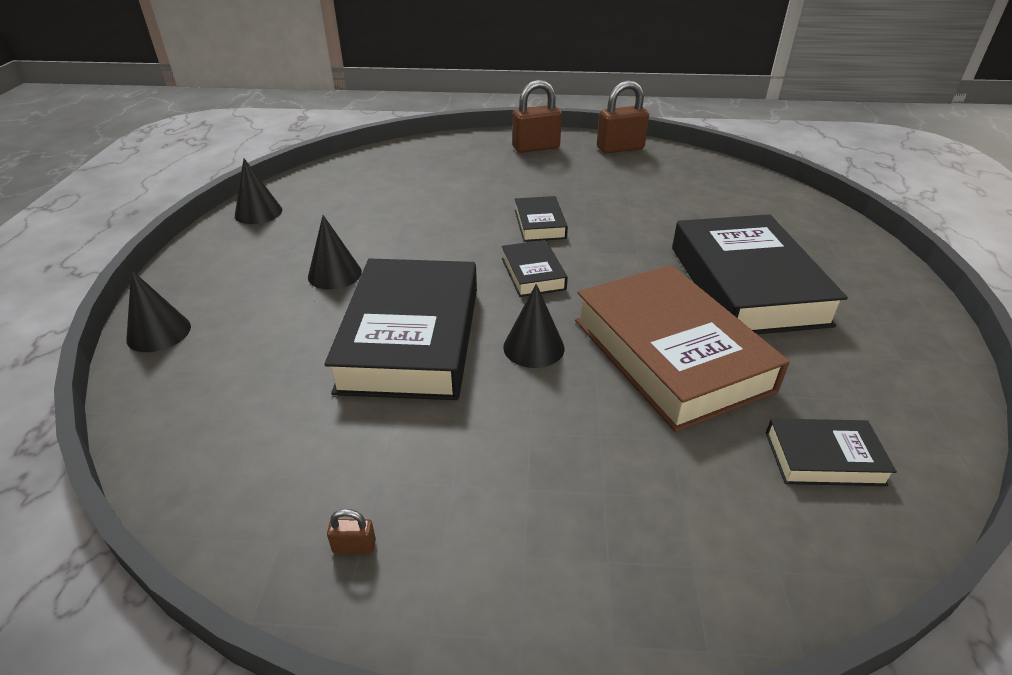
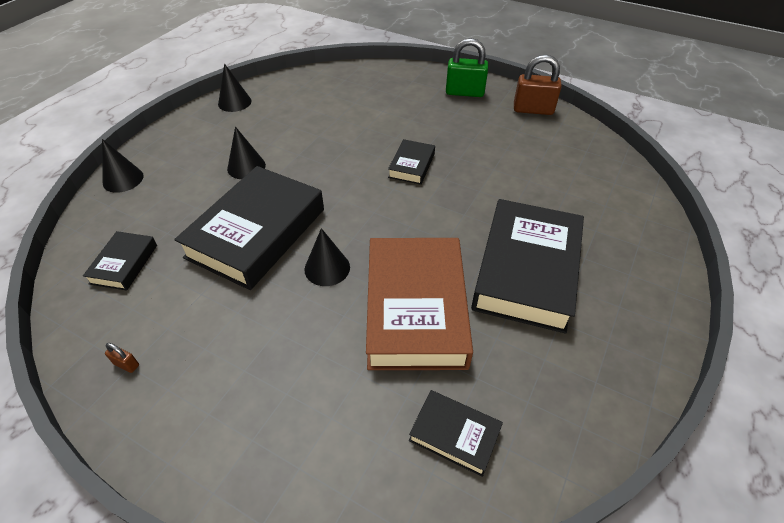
camera: 25 degrees right, 10 degrees up
(533, 274) = (373, 207): black book -> black book (124, 264)
(536, 147) = (464, 92): brown padlock -> green padlock

